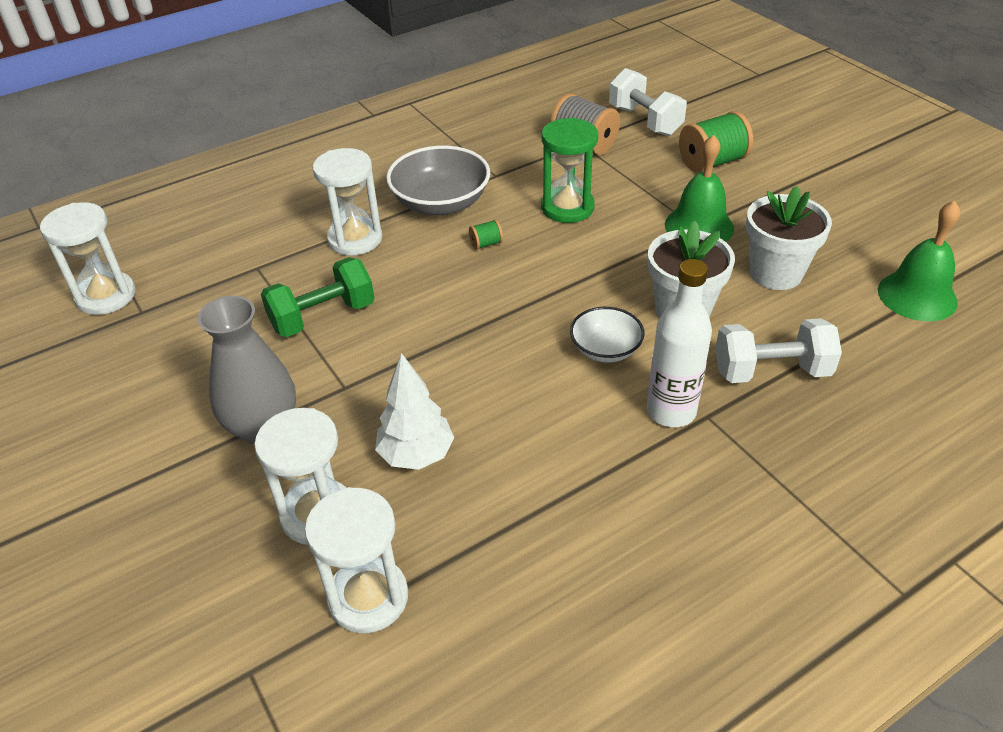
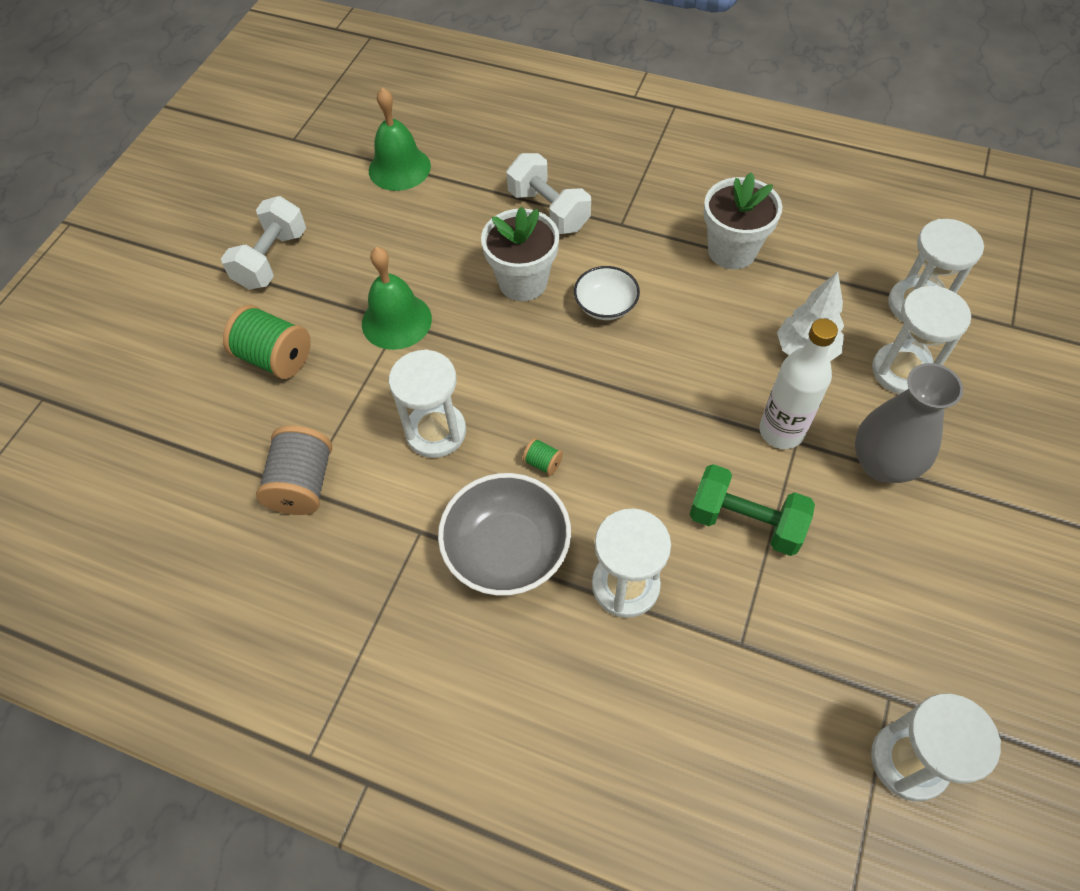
camera: 125 degrees left, 15 degrees up
(567, 208) = (436, 432): green hourglass -> white hourglass
(645, 121) = (216, 454): white dumbbell -> white dumbbell (272, 259)
(671, 411) = (634, 242): white bottle -> white bottle (781, 431)
(775, 273) = (429, 248): white flower pot -> white flower pot (732, 251)

